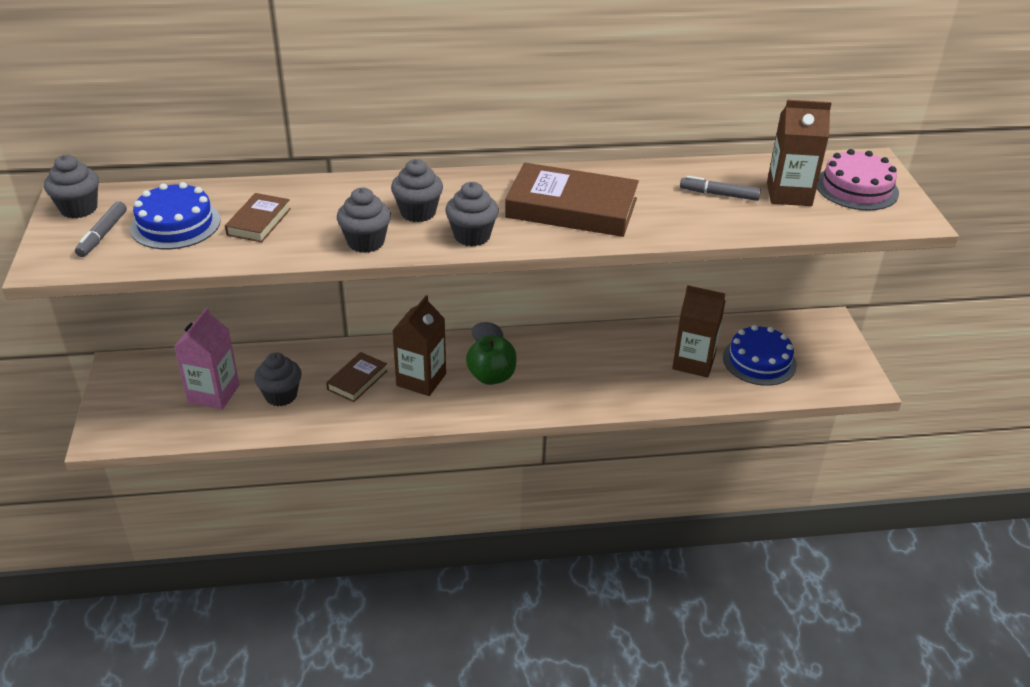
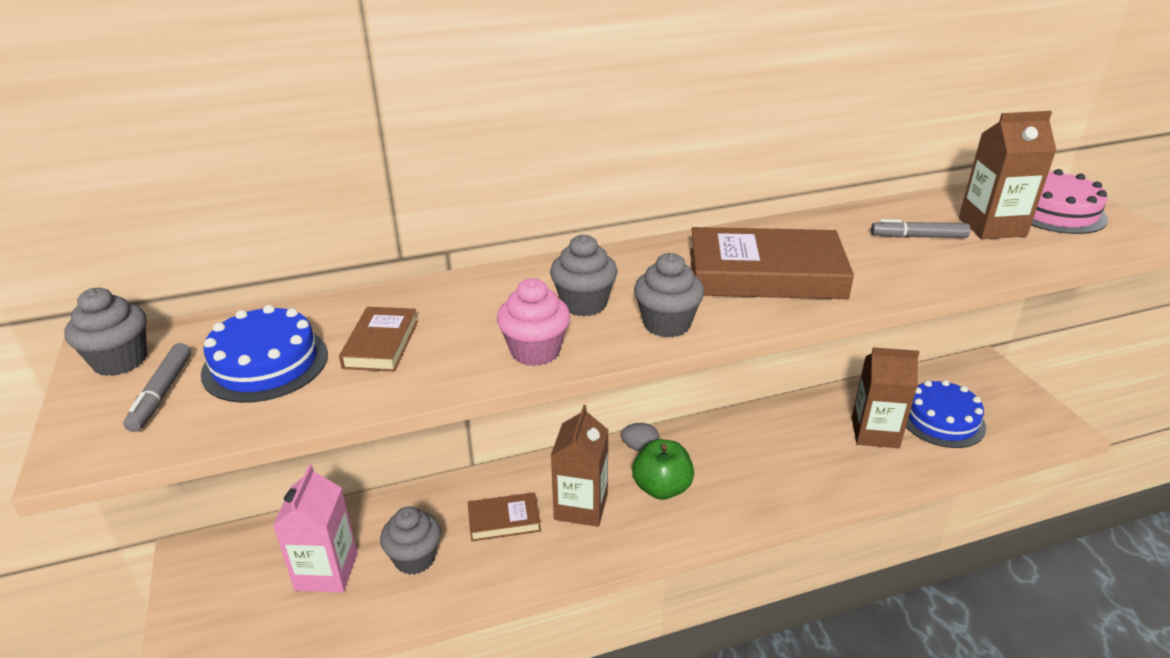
camera: 10 degrees left, 5 degrees down
(357, 380) = (504, 520): brown book -> brown book turned 60 degrees clockwise
(366, 242) = (535, 351): grey cupcake -> pink cupcake

